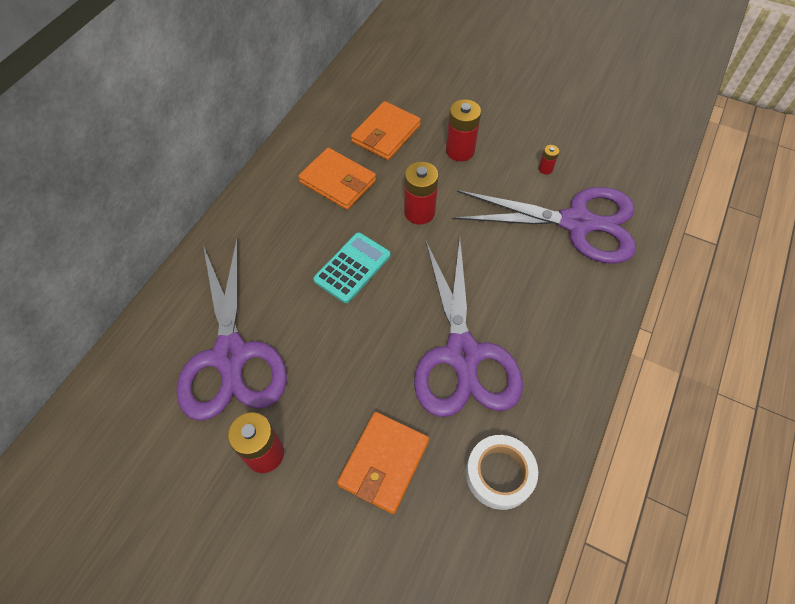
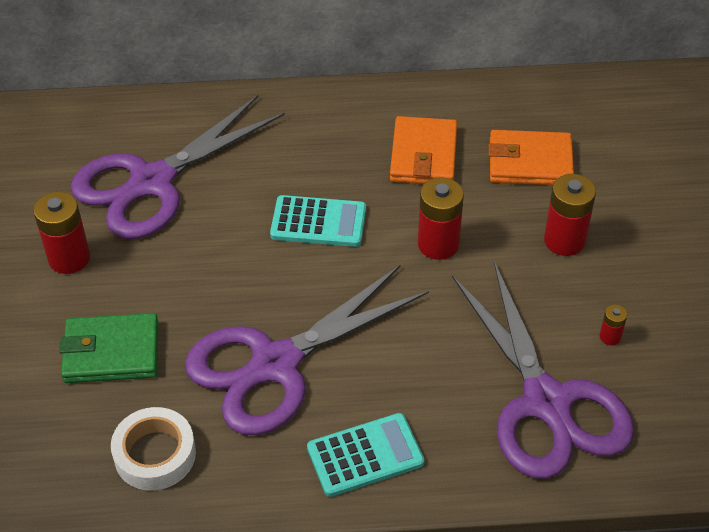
camera: 60 degrees right, 10 degrees down
(384, 463) = (111, 352): orange wallet -> green wallet
(568, 338) = (365, 455): none -> turquoise calculator

